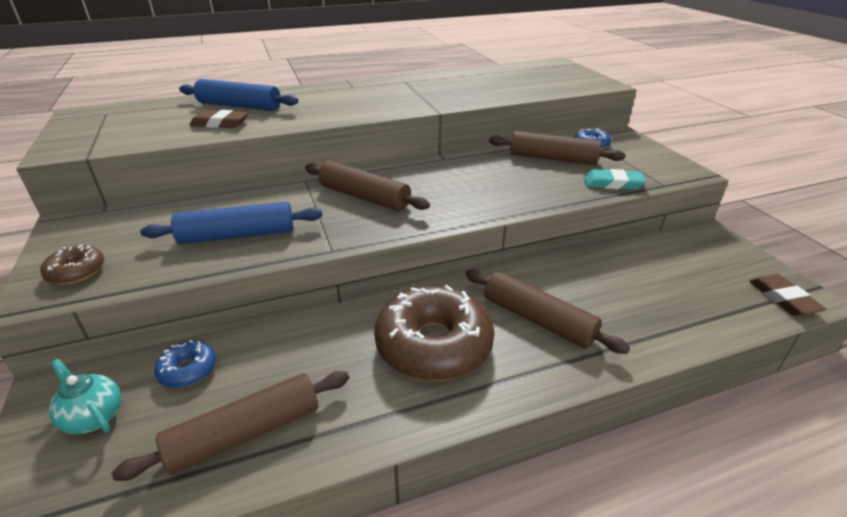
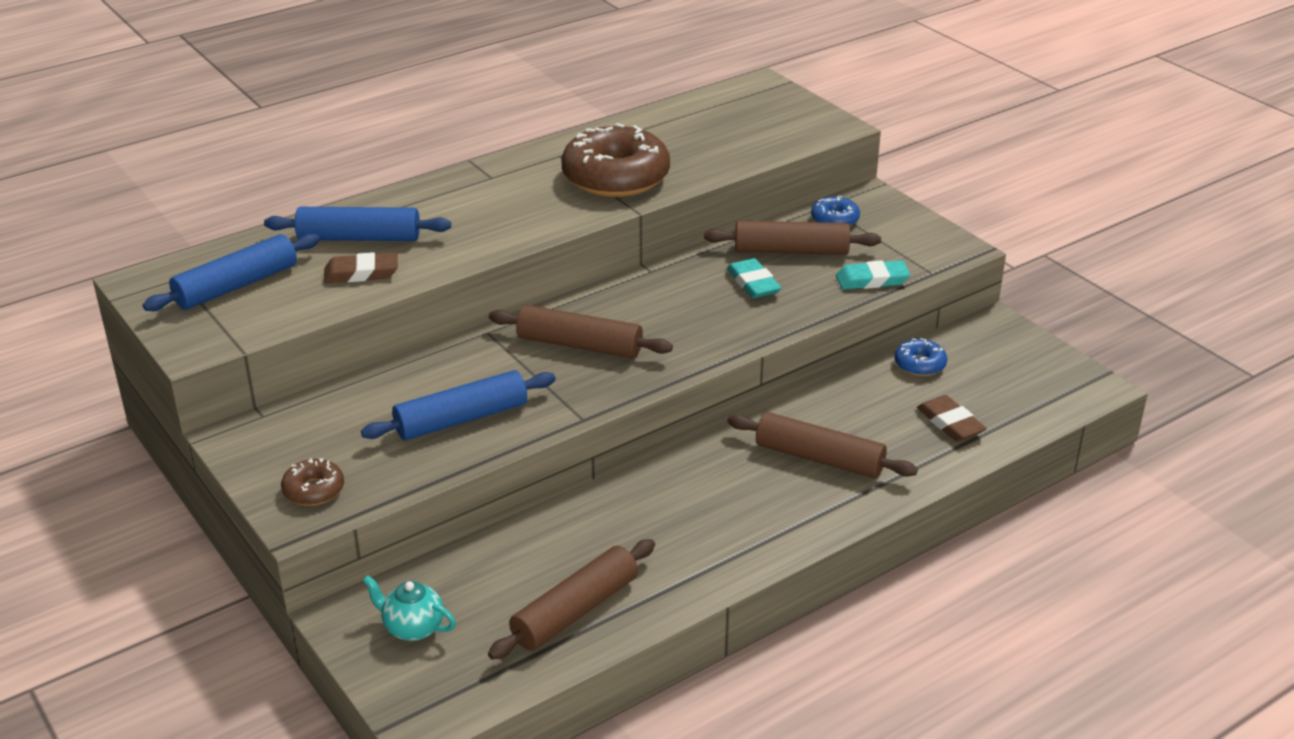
camera: 15 degrees left, 0 degrees up
(133, 121) = (236, 286): none -> blue rolling pin
(188, 370) = (474, 573): blue donut -> blue donut (919, 364)
(433, 345) = (719, 503): brown donut -> brown donut (616, 177)
(517, 174) = (753, 283): none -> turquoise eraser
(783, 298) = (1070, 391): brown eraser -> brown eraser (950, 423)

